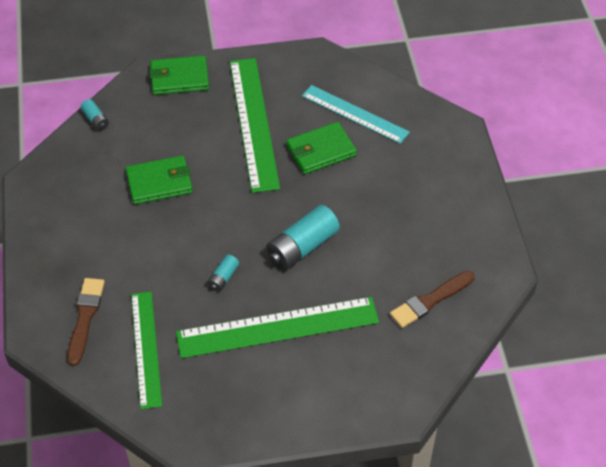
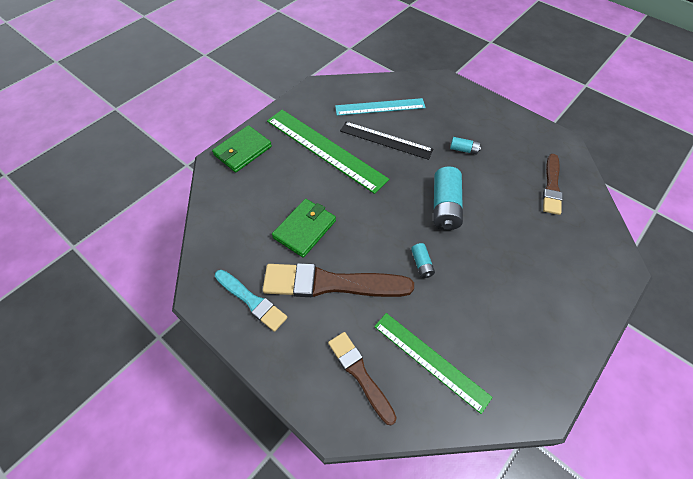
camera: 40 degrees left, 5 degrees up
(62, 210) = (252, 301): none -> turquoise brush
(95, 120) = (209, 216): turquoise battery -> turquoise battery (463, 150)
(133, 239) = (330, 283): none -> brown brush
(277, 327) = (494, 271): green ruler -> none
(321, 150) = (385, 140): green wallet -> black ruler

